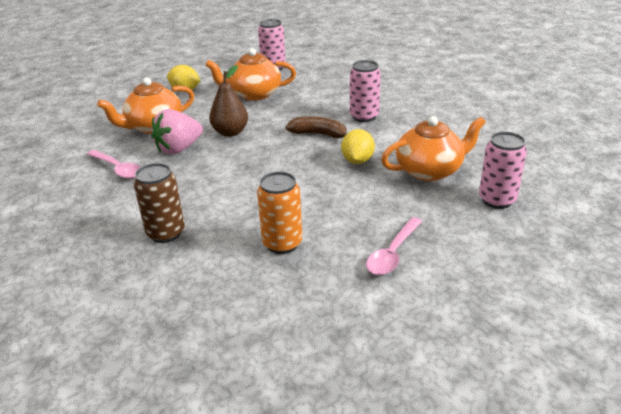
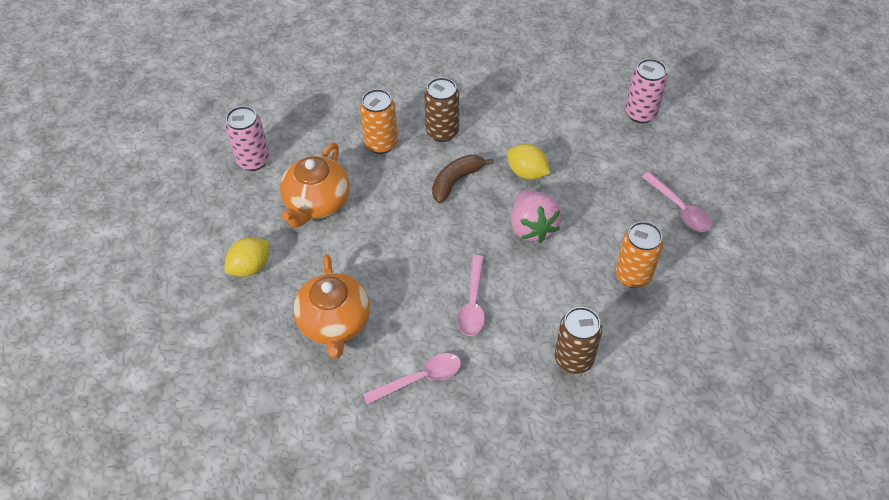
camera: 65 degrees left, 20 degrees up
(179, 149) = (409, 310): pink strawberry -> pink strawberry (532, 227)
(200, 172) = (473, 303): none -> pink spoon
(230, 132) = (401, 253): brown pear -> none
(328, 99) = (381, 144): none -> orange can
(364, 116) = (442, 132): pink can -> brown can
(430, 170) = (573, 131): orange teapot -> none

